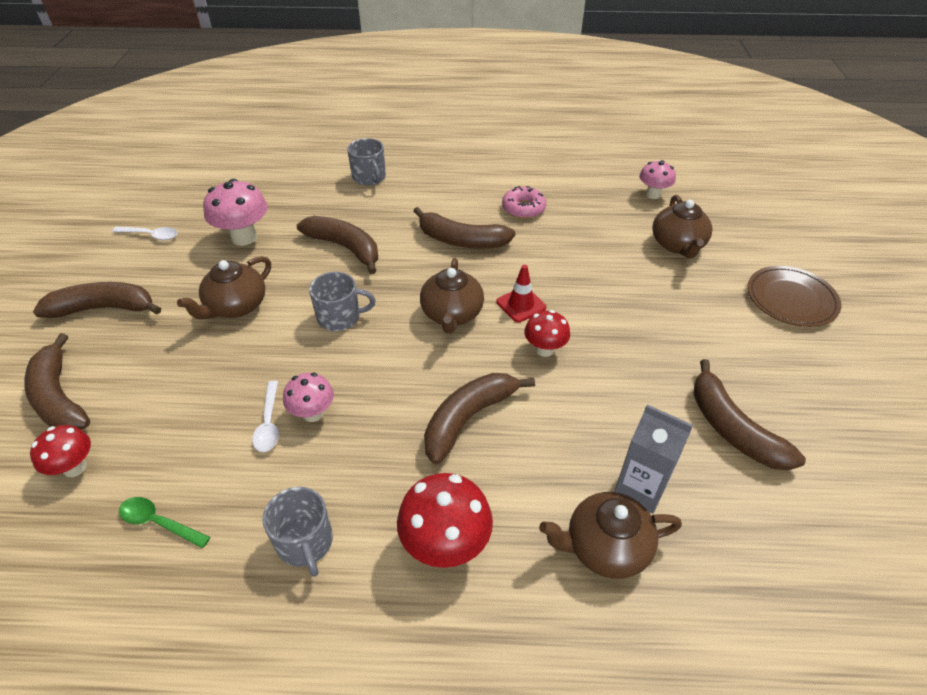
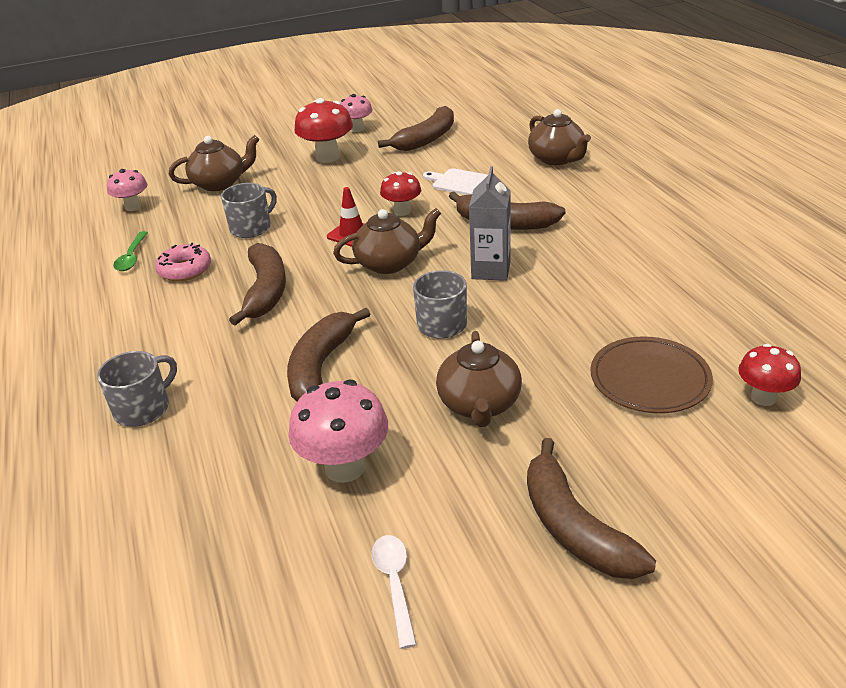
camera: 110 degrees left, 10 degrees down
(59, 397) = (719, 467): brown banana -> none
(159, 522) = (741, 320): green spoon -> green spoon (132, 257)
(236, 306) = (479, 404): brown teapot -> brown teapot turned 75 degrees clockwise
(269, 423) = (601, 310): white spoon -> none
(305, 542) = (674, 251): grey mug -> grey mug (251, 228)
(313, 413) = (568, 292): pink mushroom -> pink mushroom (357, 129)
(445, 545) = (614, 203): red mushroom -> red mushroom (327, 157)
(585, 418) = (461, 183): none -> white cutting board
(640, 488) = (503, 156): grey carton -> grey carton (491, 270)
(791, 299) = (274, 136): brown plate -> brown plate (649, 379)

